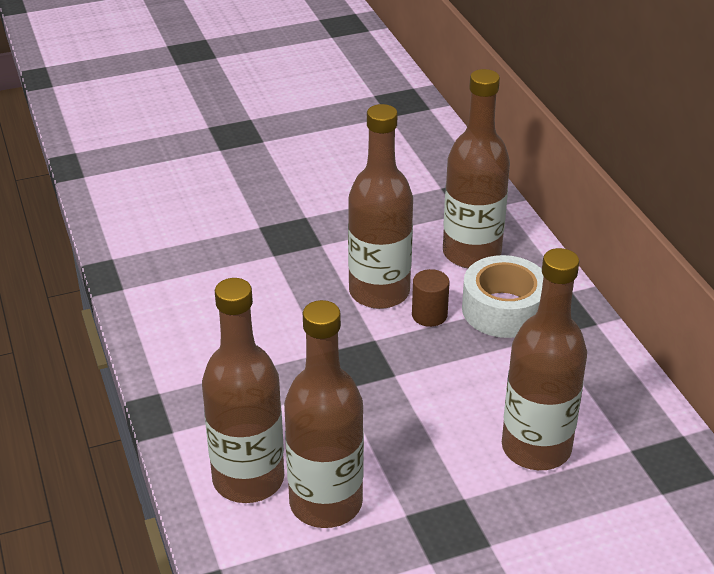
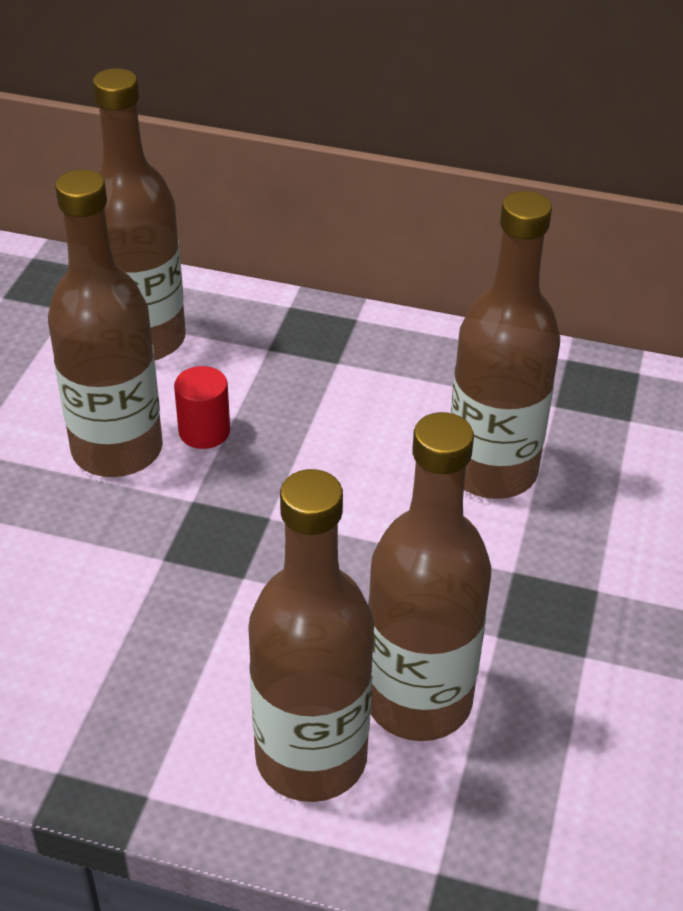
camera: 55 degrees left, 5 degrees up
(429, 315) = (204, 431): brown cylinder -> red cylinder
(503, 309) = (261, 370): white tape -> none

